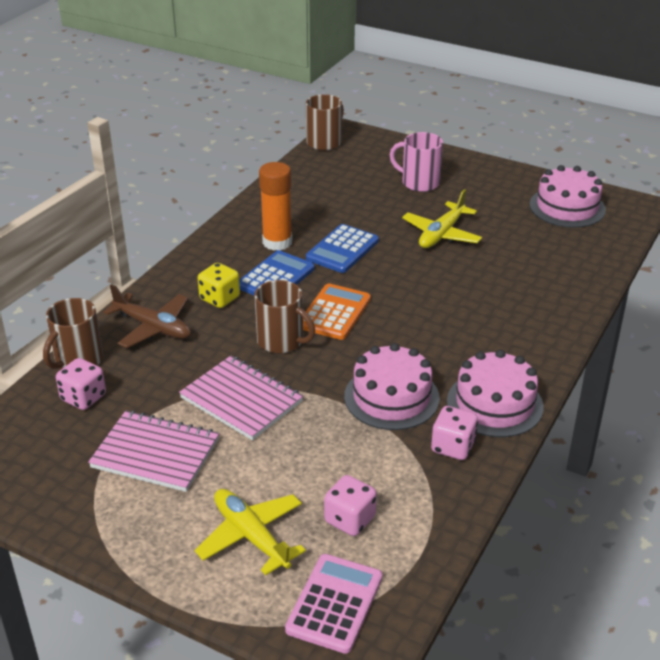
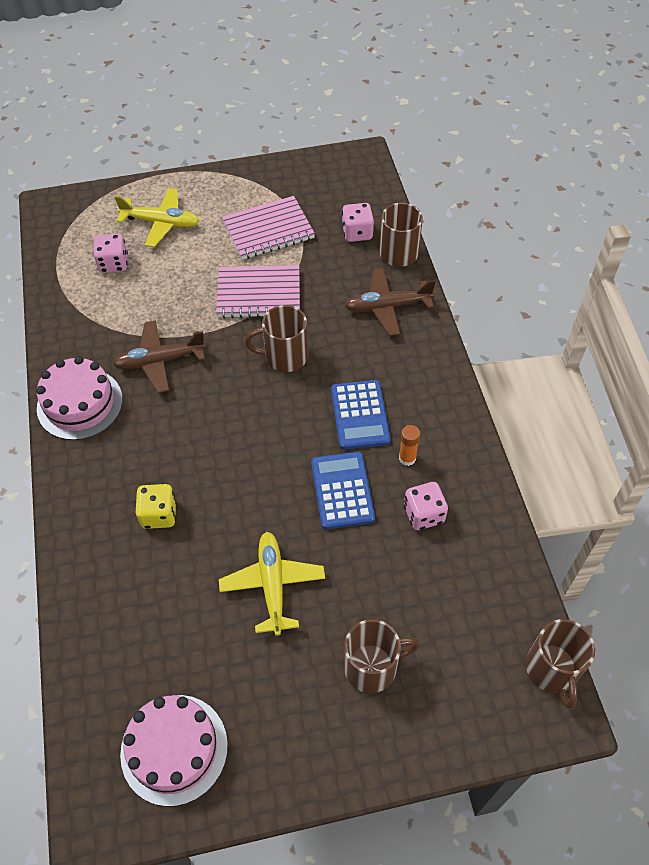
camera: 140 degrees right, 20 degrees up
(219, 298) = (375, 363): yellow dice -> yellow dice (159, 514)
(277, 242) = (407, 458): orange glue stick -> orange glue stick, size x0.52
(334, 312) = (274, 410): orange calculator -> none
(334, 603) = (84, 219): pink calculator -> none
(391, 397) = (159, 361): pink cake -> brown plane
(419, 183) = (372, 666): pink mug -> brown mug
(453, 447) = (86, 349): pink dice -> pink dice (423, 514)

